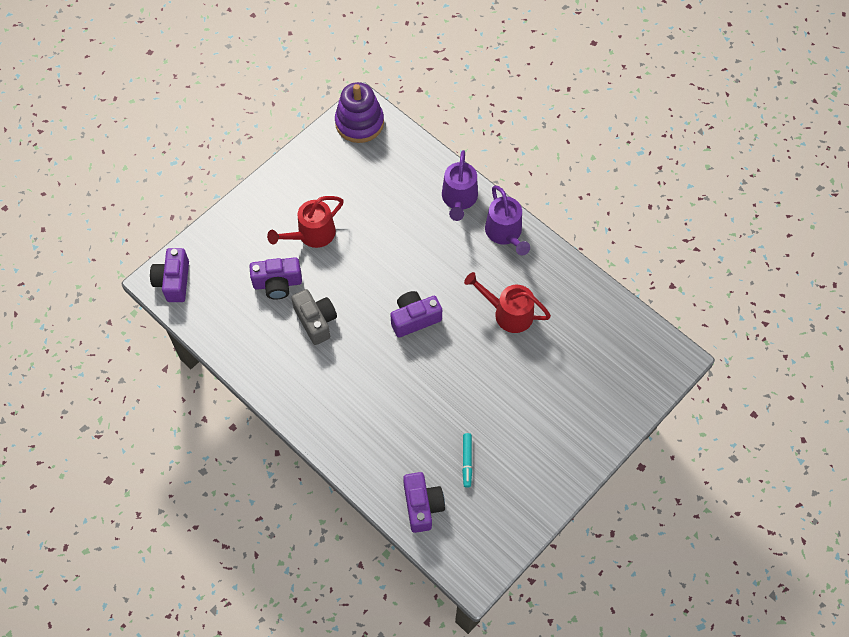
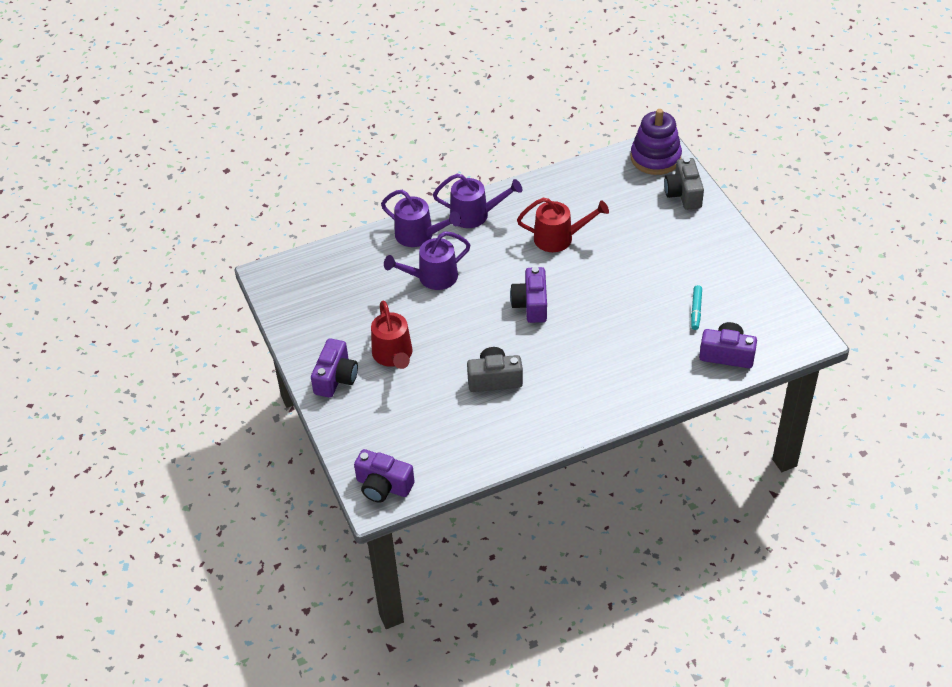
camera: 65 degrees left, 15 degrees down
(277, 283) = (435, 398): purple camera -> purple camera (336, 378)
(359, 123) = (284, 282): purple stacking toy -> purple stacking toy (655, 158)
(412, 229) = (432, 278): none -> purple watering can
(467, 461) = (696, 310): turquoise marker -> turquoise marker turned 75 degrees clockwise
(508, 313) = (559, 238): red watering can -> red watering can turned 135 degrees counterclockwise
(620, 402) = (683, 194): none -> grey camera

